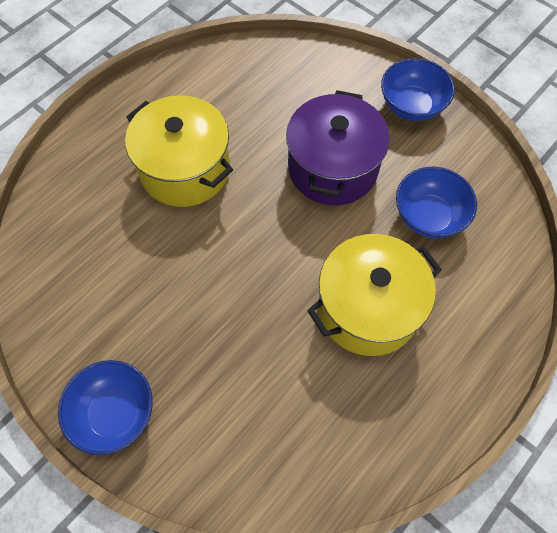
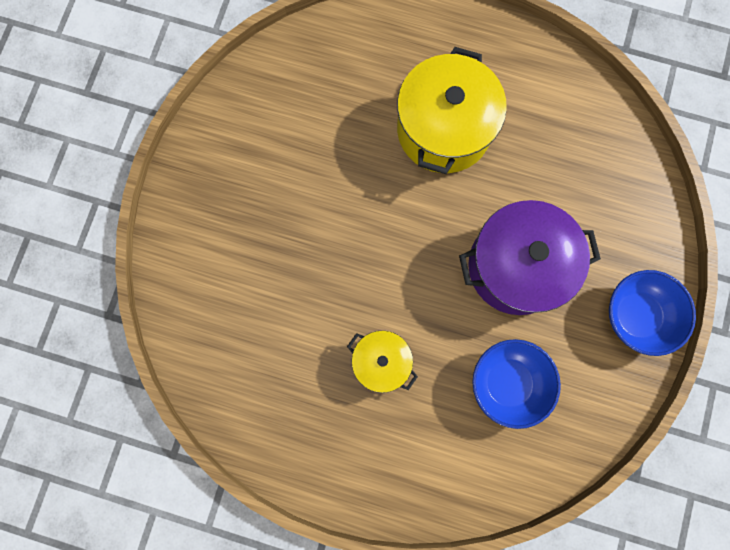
camera: 65 degrees right, 15 degrees up
(115, 413) = (194, 193): blue bowl -> none
(368, 308) = (381, 362): yellow pot -> yellow pot, size x0.55

